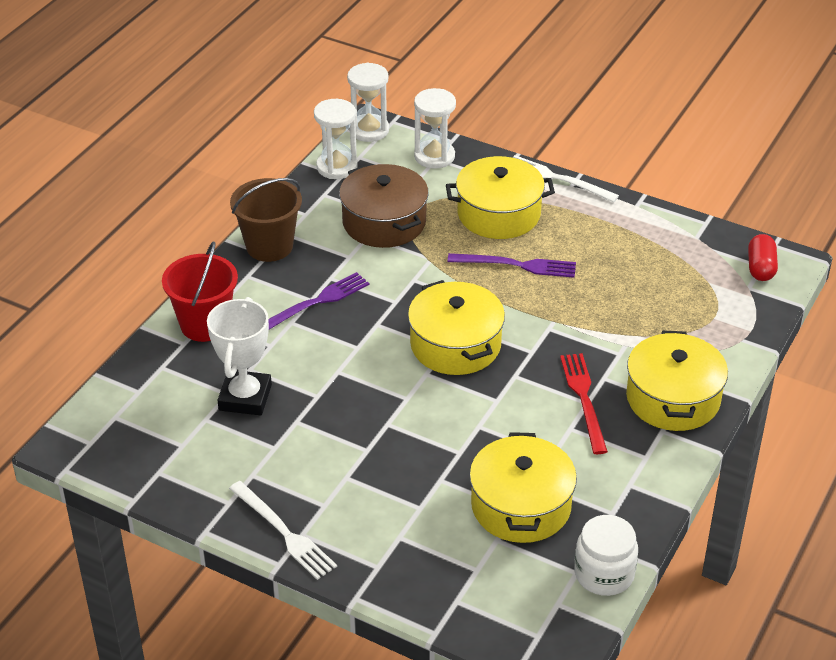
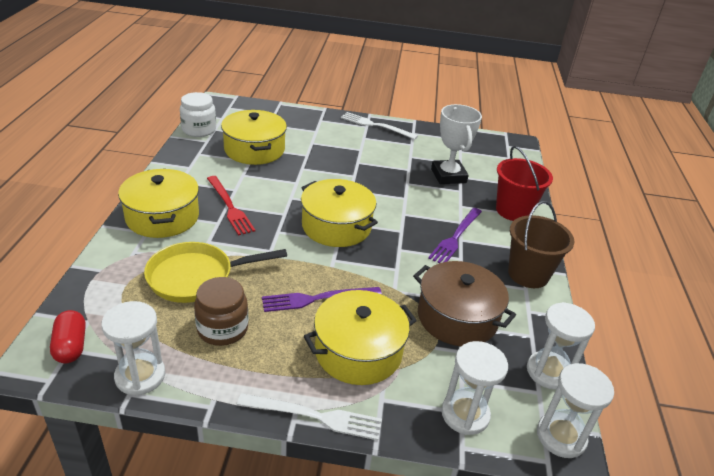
camera: 155 degrees right, 5 degrees down
(620, 256) = (222, 329): none -> brown jar
(639, 311) = (196, 277): none -> yellow pan
(697, 233) = (140, 376): none -> white hourglass

